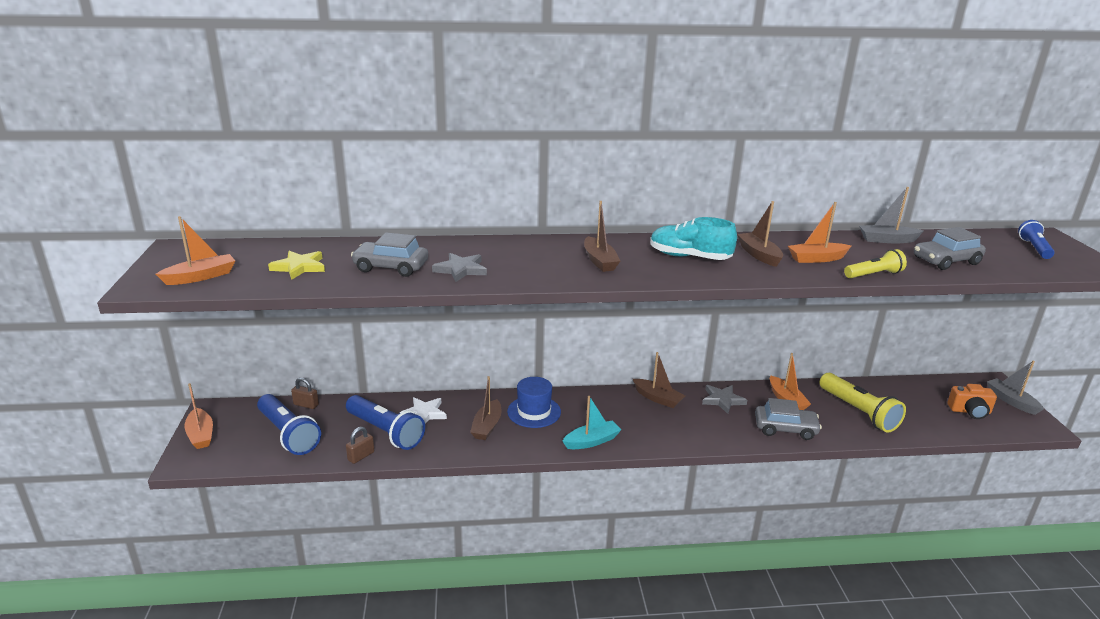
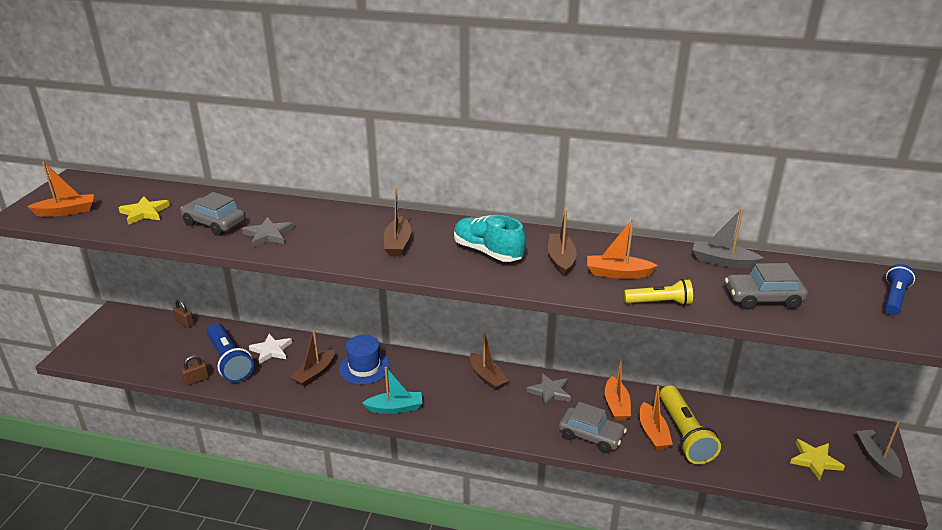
camera: 20 degrees right, 5 degrees up
(201, 435) = (93, 334): orange boat -> orange boat (653, 433)
(288, 434) = (155, 347): blue flashlight -> none
(970, 411) = (815, 460): orange camera -> yellow star

